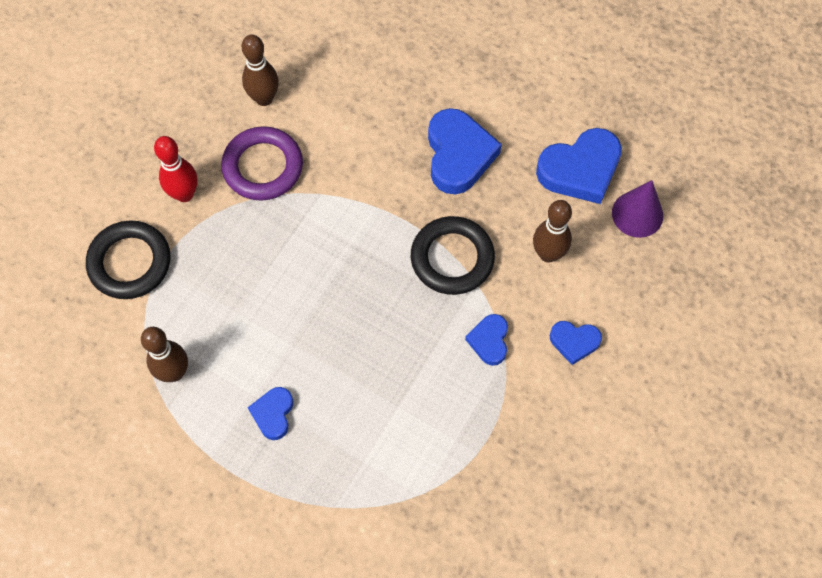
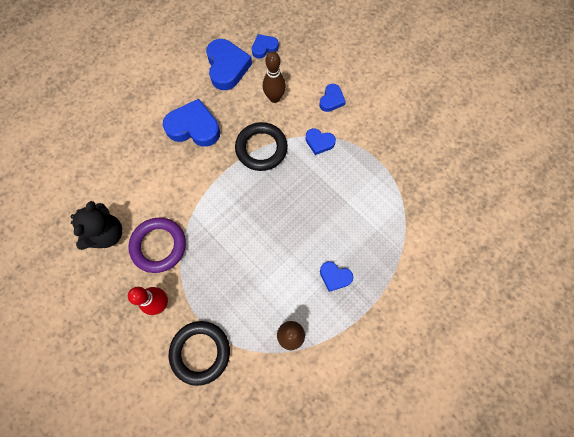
camera: 75 degrees left, 5 degrees up
(264, 98) = (107, 234): brown bowling pin -> black teddy bear
(637, 214) = (264, 48): purple cone -> blue heart

